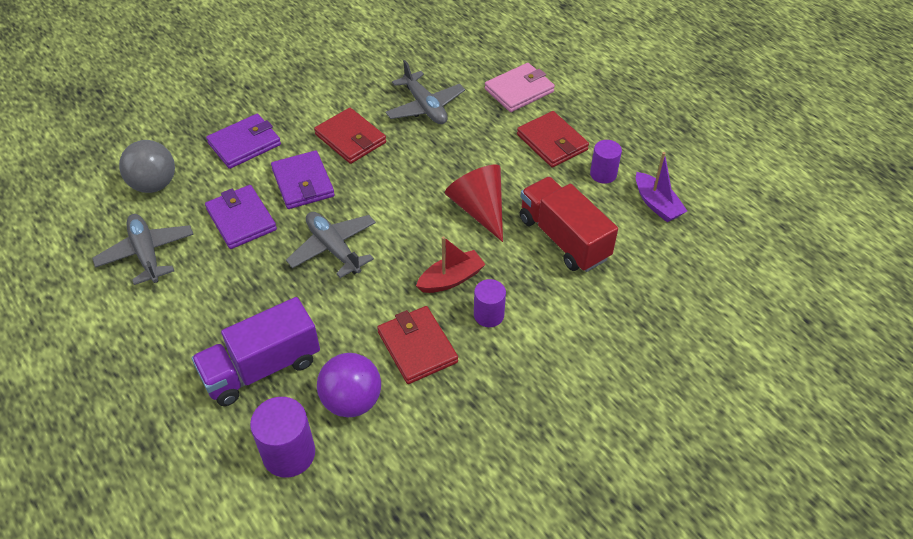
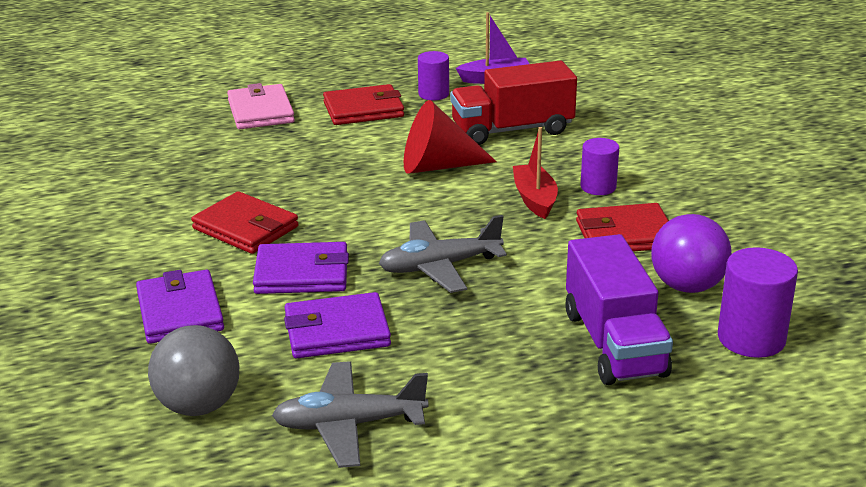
camera: 70 degrees left, 20 degrees down
(350, 138) = (246, 228): red wallet -> red wallet turned 60 degrees clockwise
(425, 107) = (233, 170): grey plane -> none

